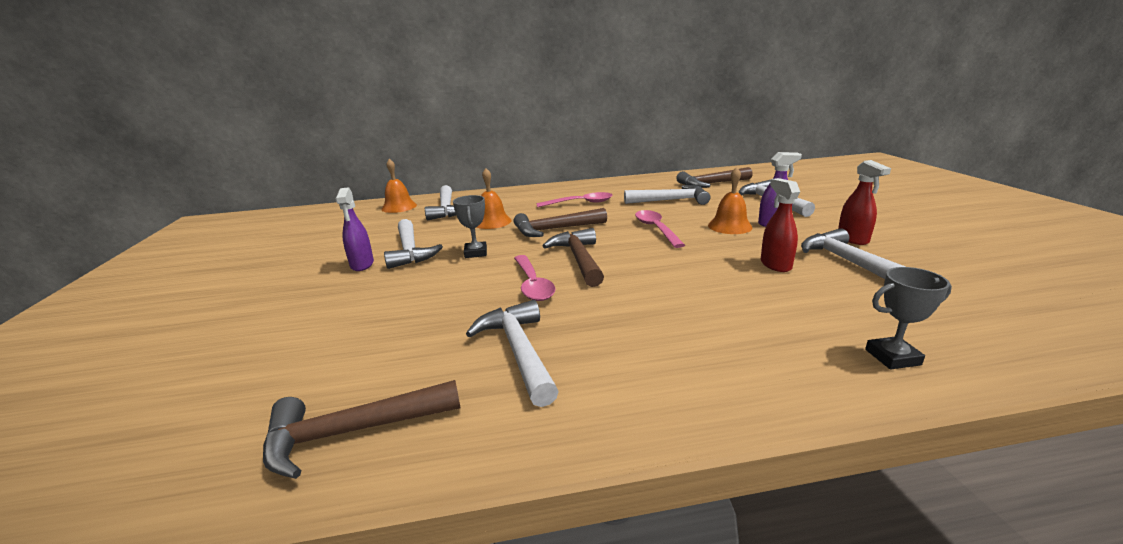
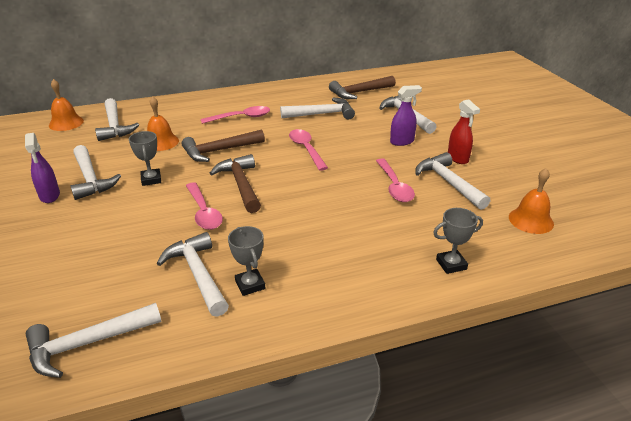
camera: 10 degrees left, 10 degrees up
(353, 432) = (88, 344): brown hammer -> white hammer
(589, 368) = (250, 285): none -> grey trophy
(729, 226) = (367, 145): orange bell -> orange bell (531, 220)
(775, 265) = (394, 186): red spray bottle -> pink spoon

